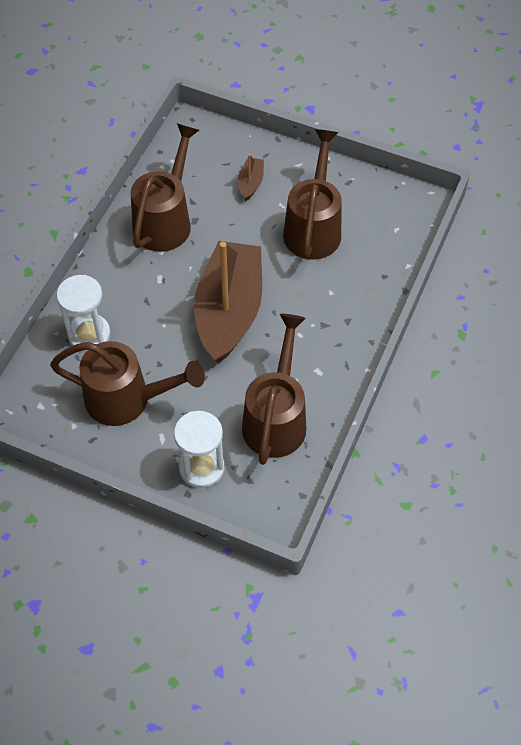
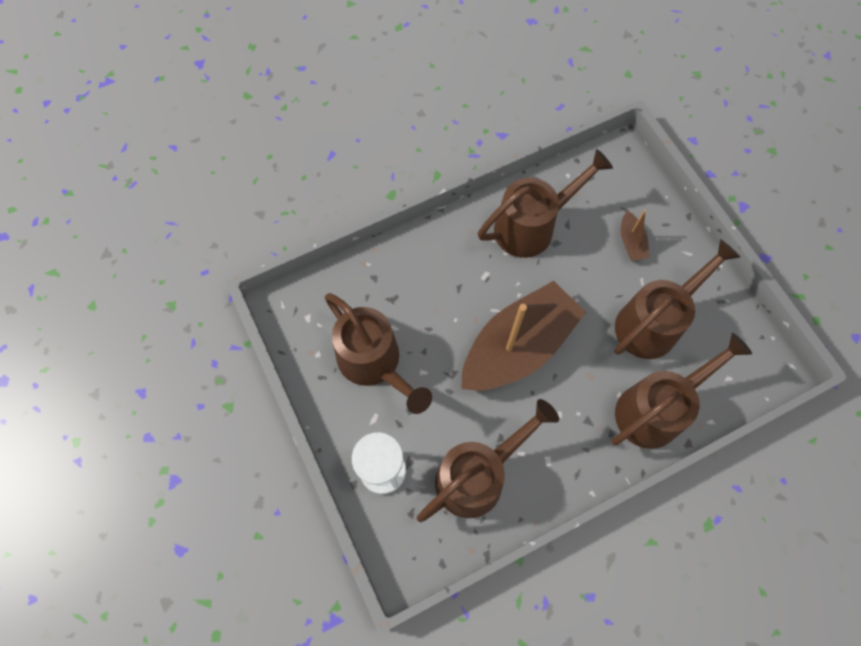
camera: 40 degrees right, 10 degrees up
(89, 334) = (391, 284): white hourglass -> none
(250, 183) = (631, 242): brown boat -> brown boat turned 120 degrees clockwise
(364, 283) = (656, 409): none -> brown watering can

